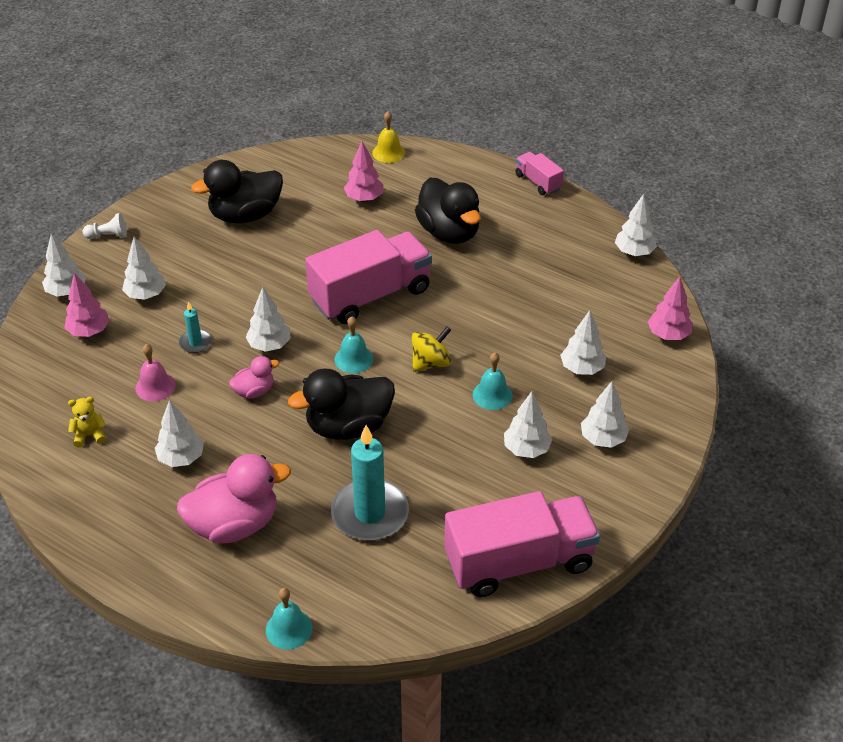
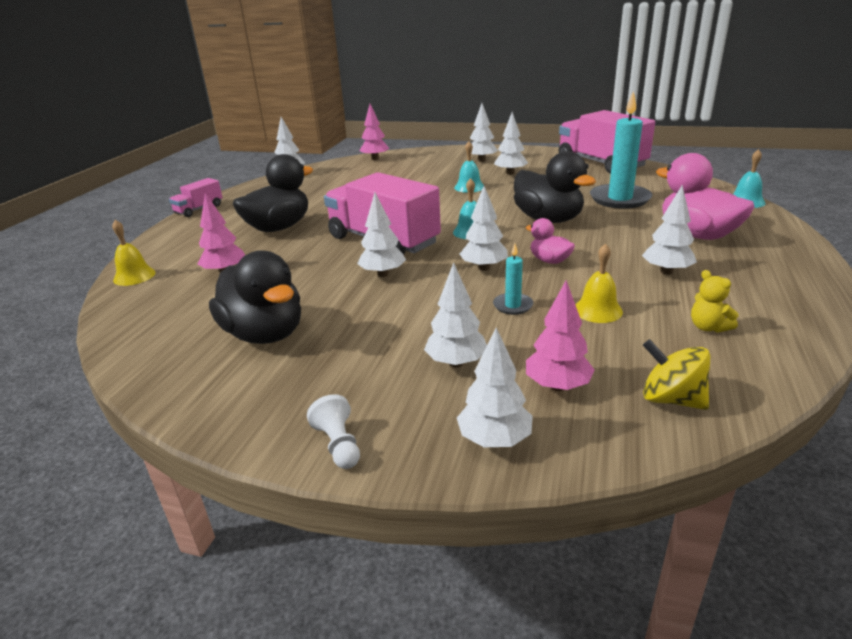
camera: 105 degrees left, 15 degrees down
(155, 386) = (597, 310): pink bell -> yellow bell
(431, 363) = (452, 207): yellow spinning top -> yellow spinning top (671, 399)
(582, 369) = (423, 171): white tree -> white tree (383, 274)

